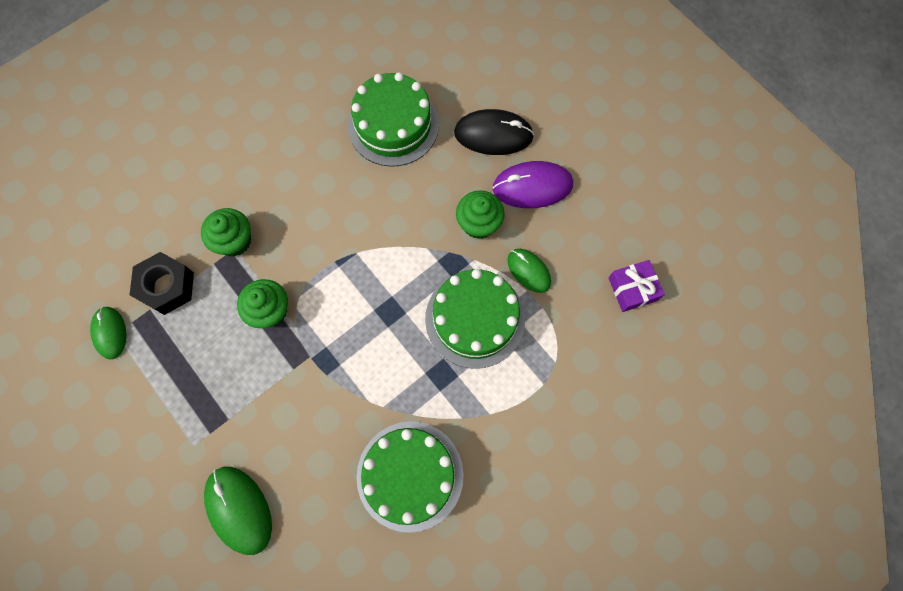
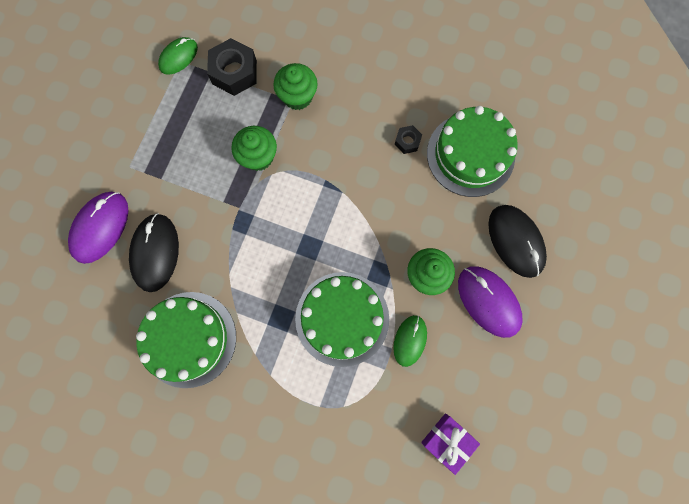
camera: 60 degrees right, 5 degrees up
(239, 509) = (100, 227): green mouse -> purple mouse
(302, 464) = (155, 253): none -> black mouse
(346, 169) = (407, 141): none -> black nut

